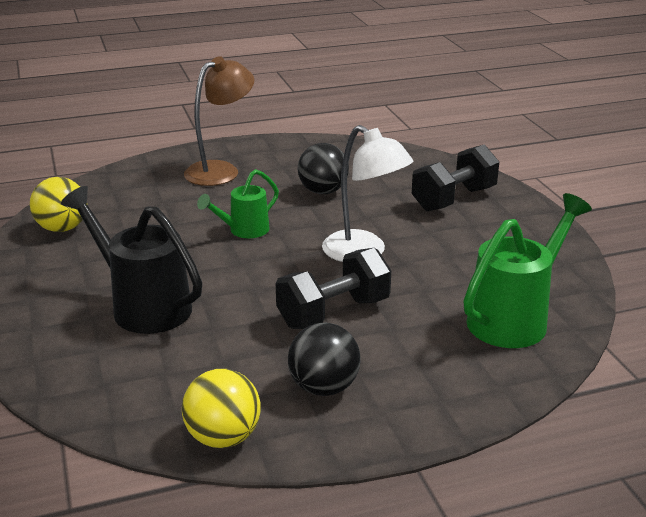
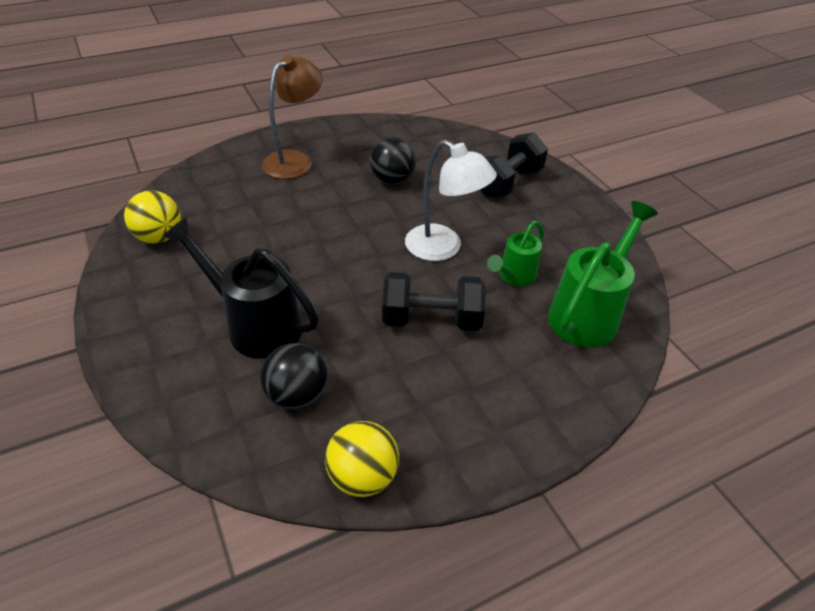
camera: 10 degrees left, 15 degrees up
(244, 231) = (331, 229): green watering can -> green watering can (514, 276)
(324, 387) = (441, 407): black ball -> black ball (297, 396)
(333, 313) = (431, 320): black dumbbell -> black dumbbell turned 45 degrees clockwise

